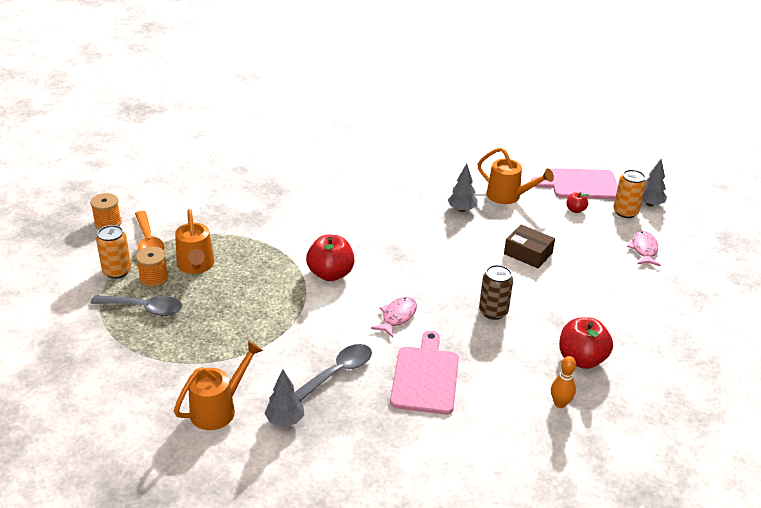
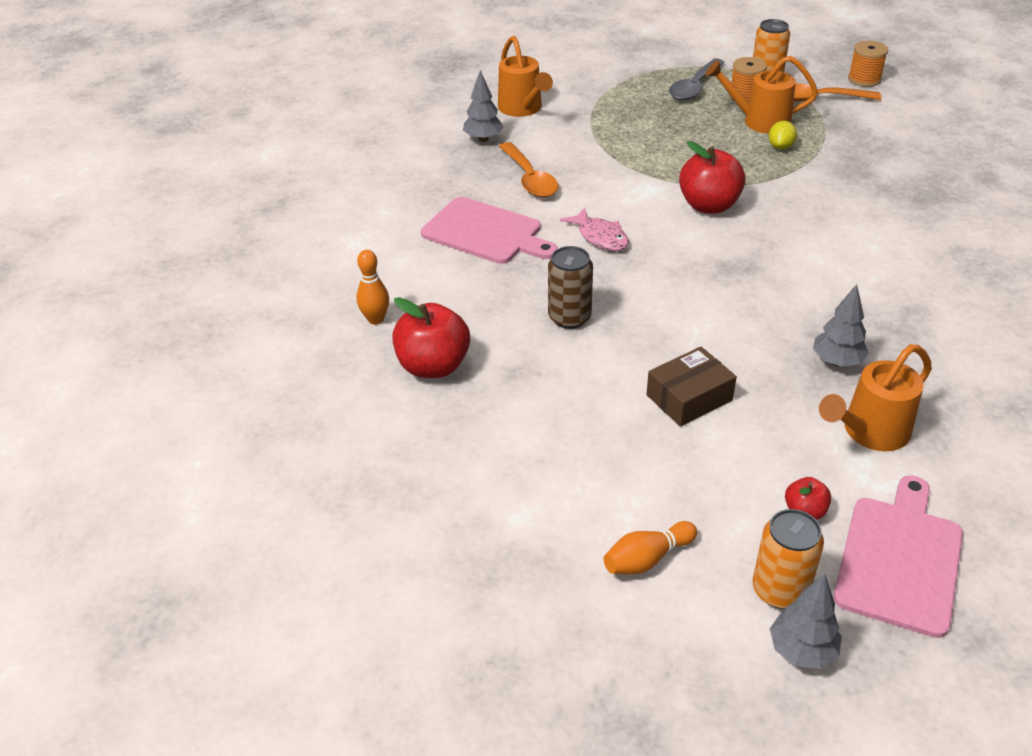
camera: 115 degrees right, 5 degrees up
(233, 252) = (780, 147): none -> yellow lemon
(338, 372) = (530, 179): grey spoon -> orange spoon
(644, 249) = (647, 559): pink fish -> orange bowling pin

